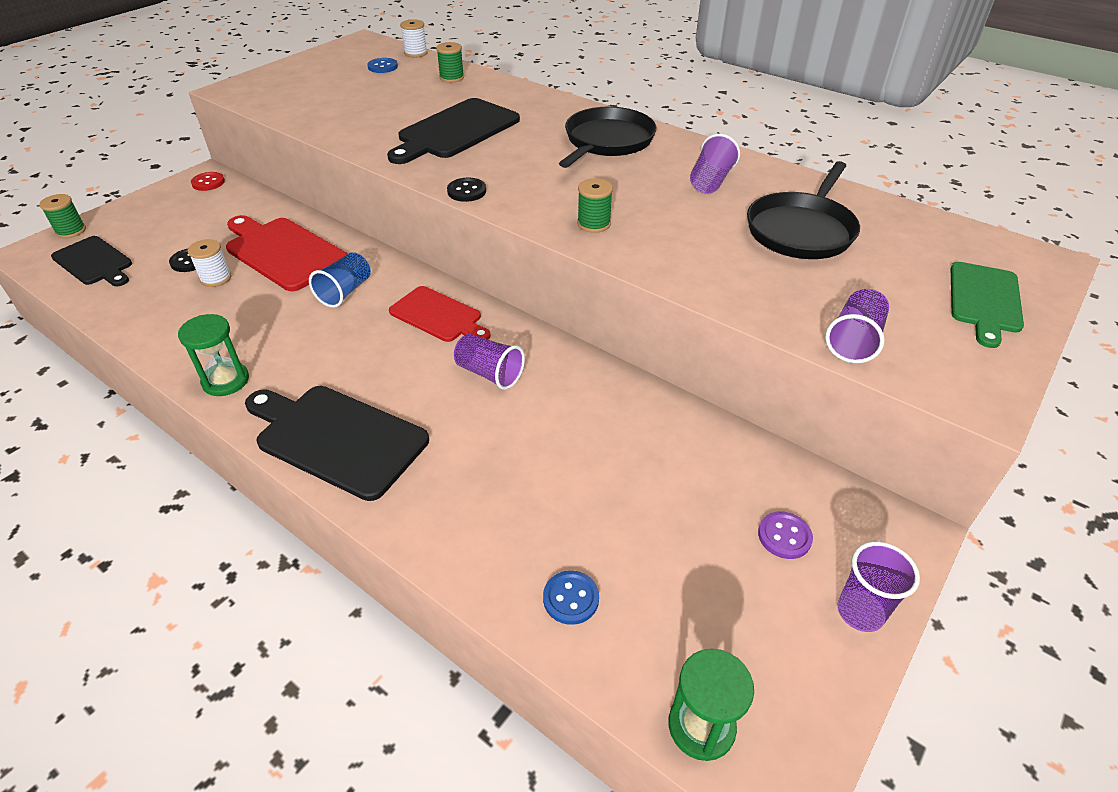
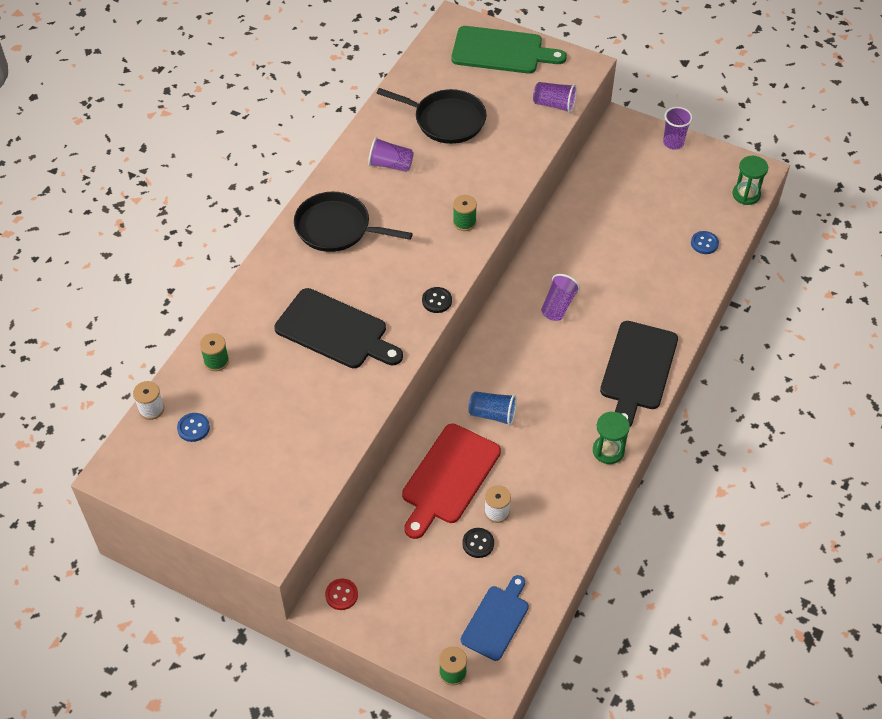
camera: 100 degrees left, 10 degrees up
(94, 262) = (496, 620): black cutting board -> blue cutting board
(438, 316) = (506, 347): red cutting board -> none
(784, 536) = (640, 166): purple button -> none
(984, 300) = (501, 51): green cutting board -> green cutting board, size x1.53

